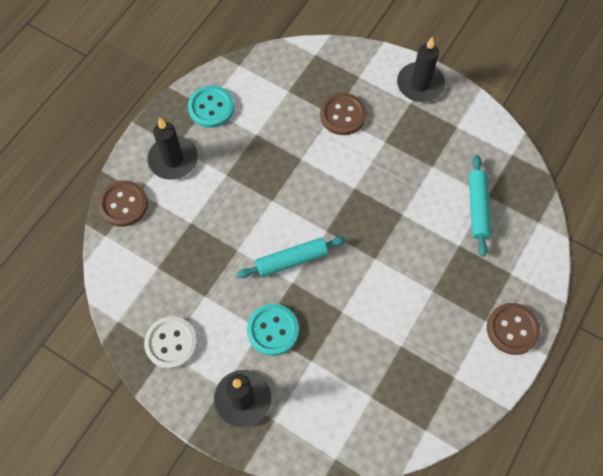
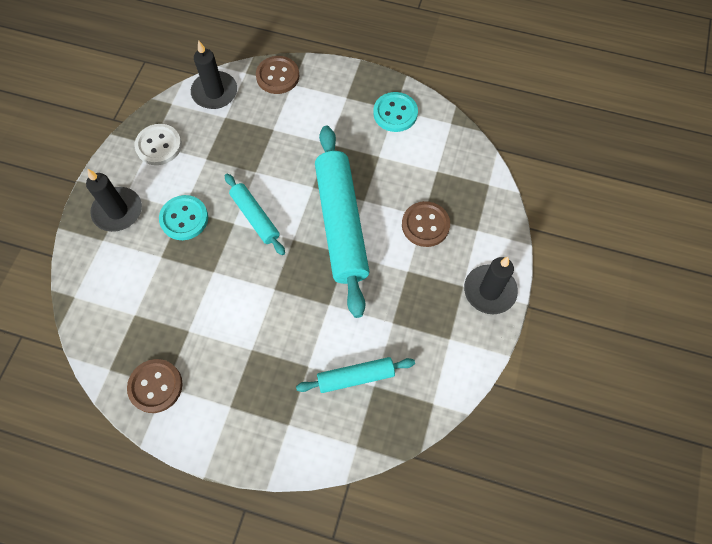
camera: 75 degrees right, 0 degrees up
(173, 159) = (331, 99): black candle -> black candle (214, 92)
(321, 184) = (341, 224): none -> turquoise rolling pin
(512, 329) = (225, 436): brown button -> brown button (155, 386)

